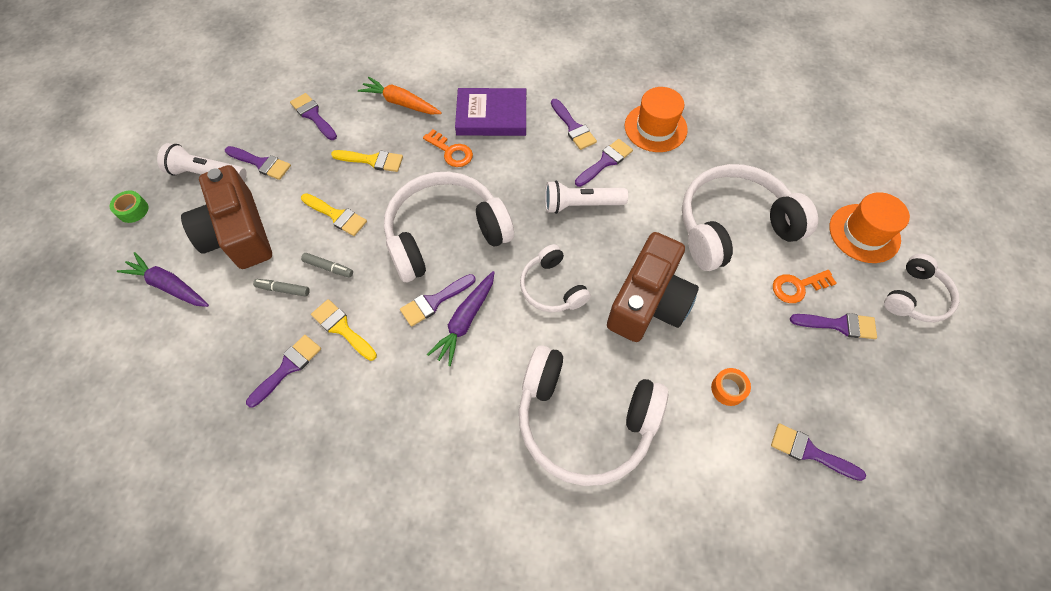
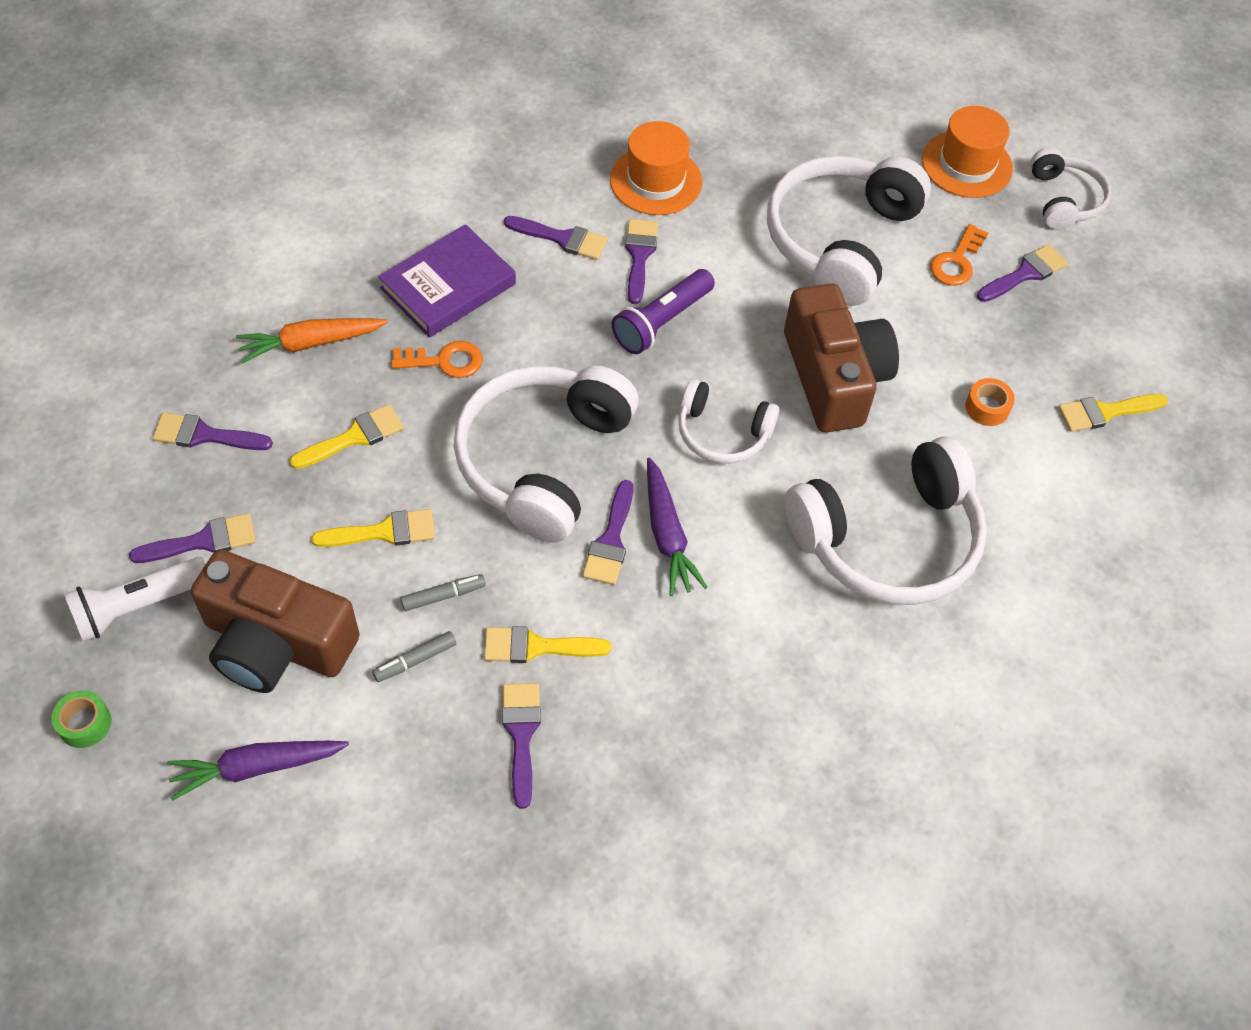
camera: 45 degrees left, 5 degrees down
(581, 204) = (662, 322): white flashlight -> purple flashlight
(809, 452) = (1105, 412): purple brush -> yellow brush

